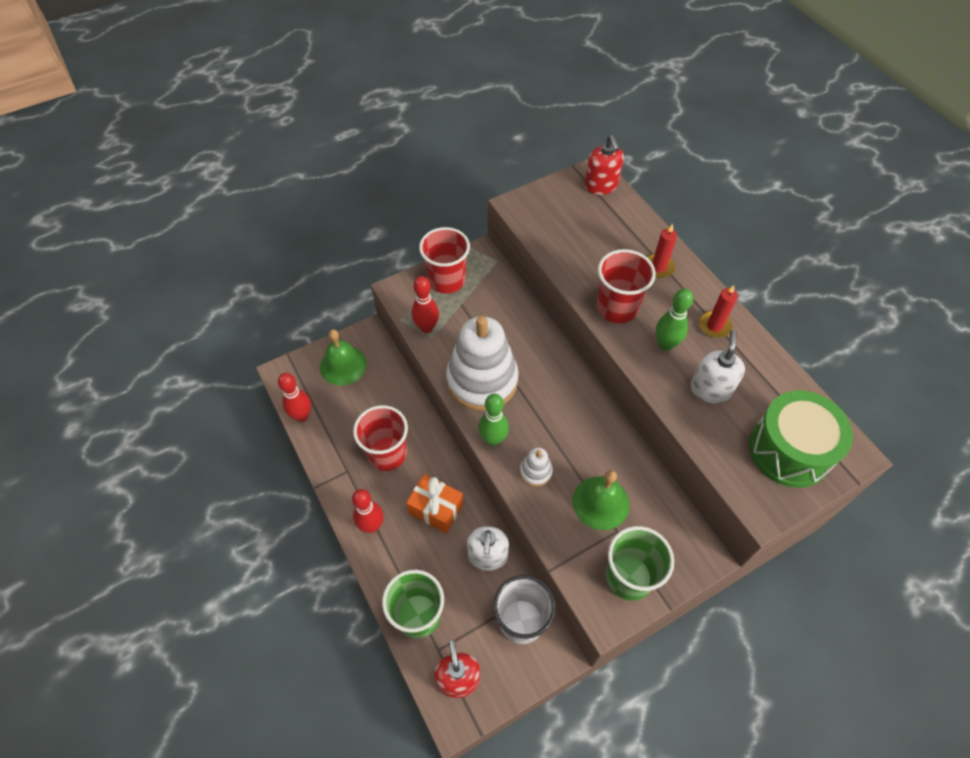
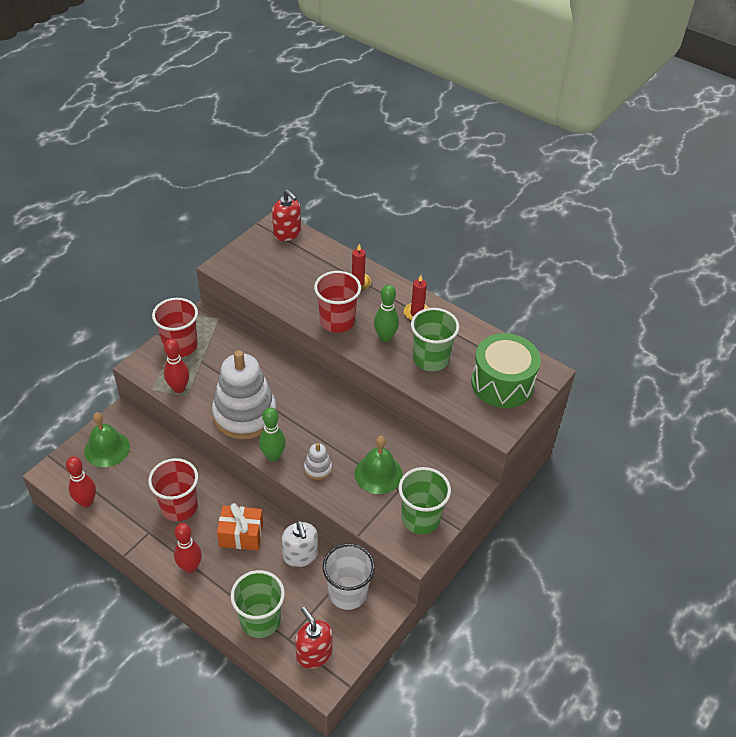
camera: 25 degrees left, 10 degrees down
(710, 389) = (430, 359): white soap dispenser -> green cup

